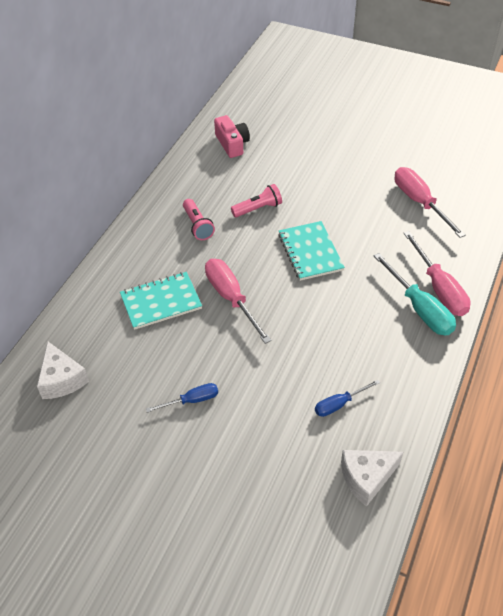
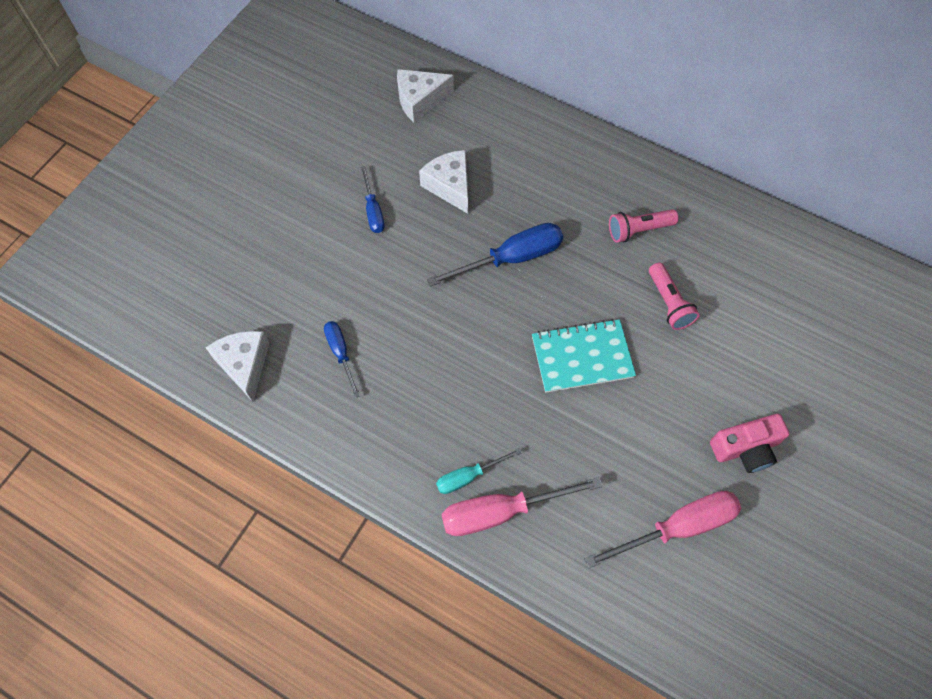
camera: 95 degrees right, 15 degrees up
(161, 302) = (513, 187): turquoise notebook -> none
(161, 346) = (450, 186): none -> white cheese
(231, 298) = (511, 258): pink screwdriver -> blue screwdriver
(232, 144) = (808, 283): pink camera -> pink camera (745, 448)
(419, 308) = (468, 476): turquoise screwdriver -> turquoise screwdriver, size x0.57

